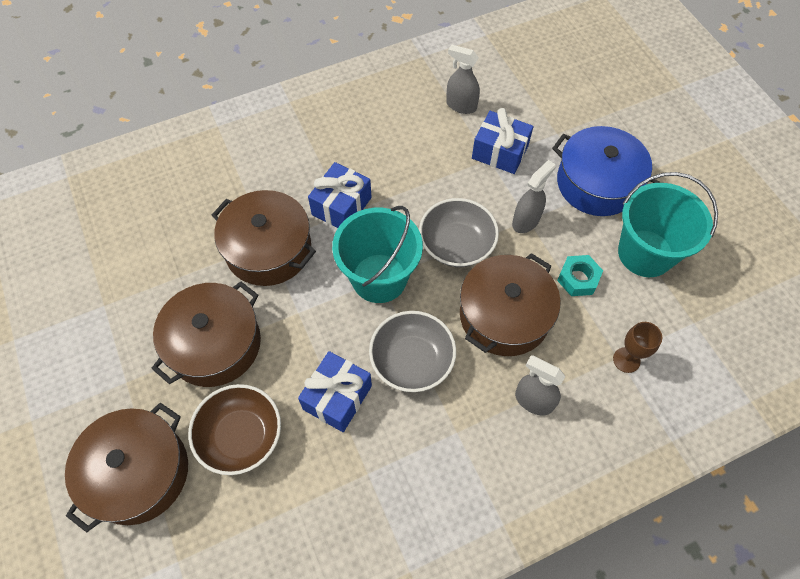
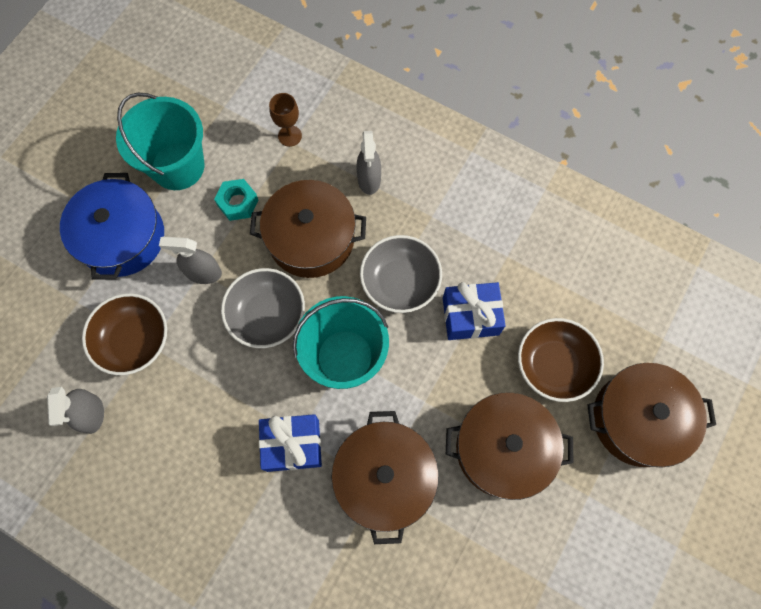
camera: 125 degrees left, 10 degrees up
(500, 152) = (134, 340): blue gift -> brown bowl

